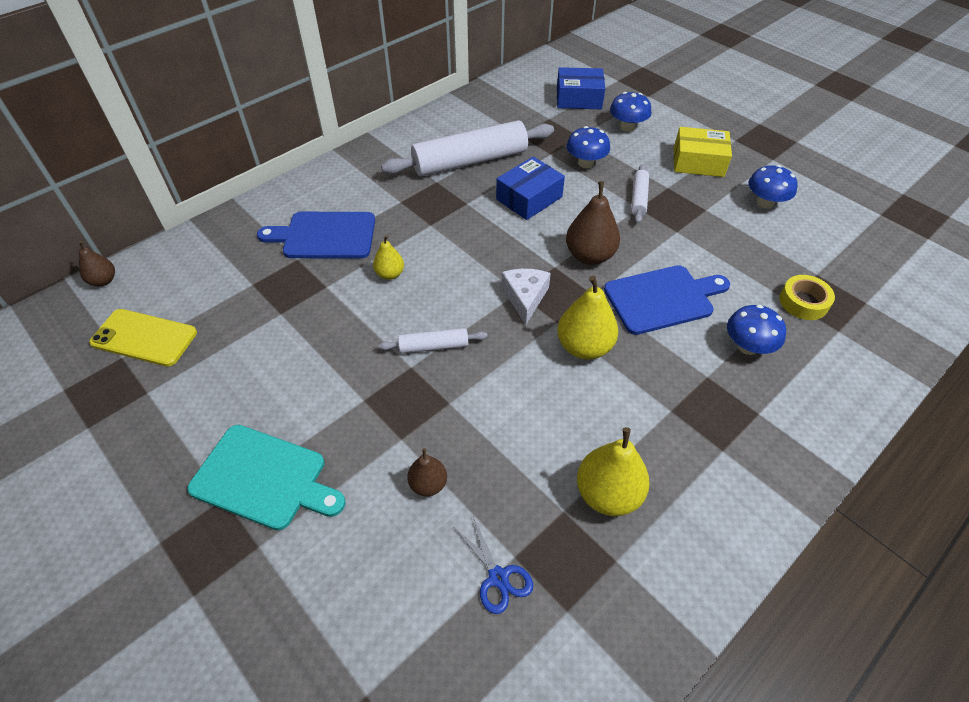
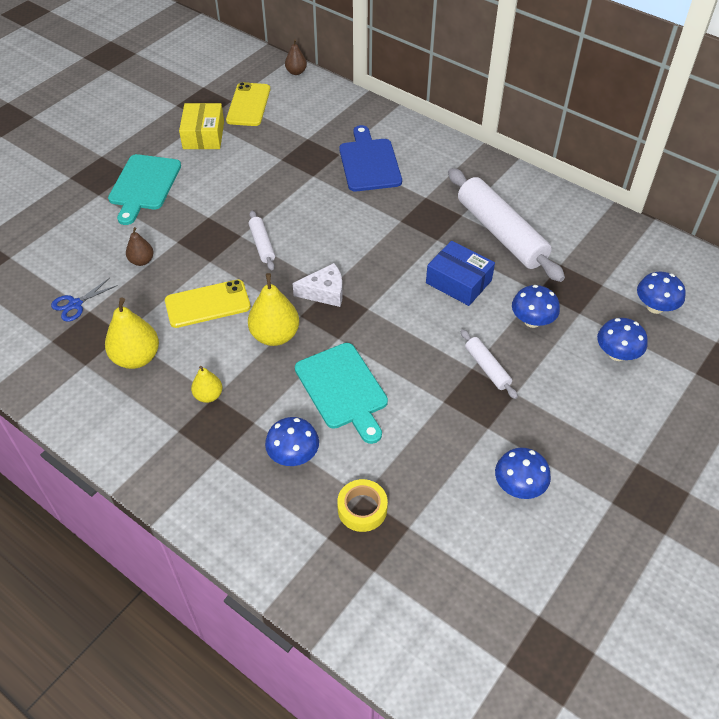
camera: 80 degrees right, 0 degrees up
(390, 274) = (334, 207): yellow pear -> yellow pear (208, 395)
(525, 409) = (207, 304): none -> yellow phone
(578, 98) = (655, 307): blue box -> blue mushroom
(589, 256) = (388, 332): brown pear -> none
(639, 198) = (487, 368): white rolling pin -> white rolling pin turned 60 degrees clockwise
(662, 298) = (343, 389): blue cutting board -> turquoise cutting board
(698, 162) = (574, 422): yellow box -> yellow box (203, 135)

